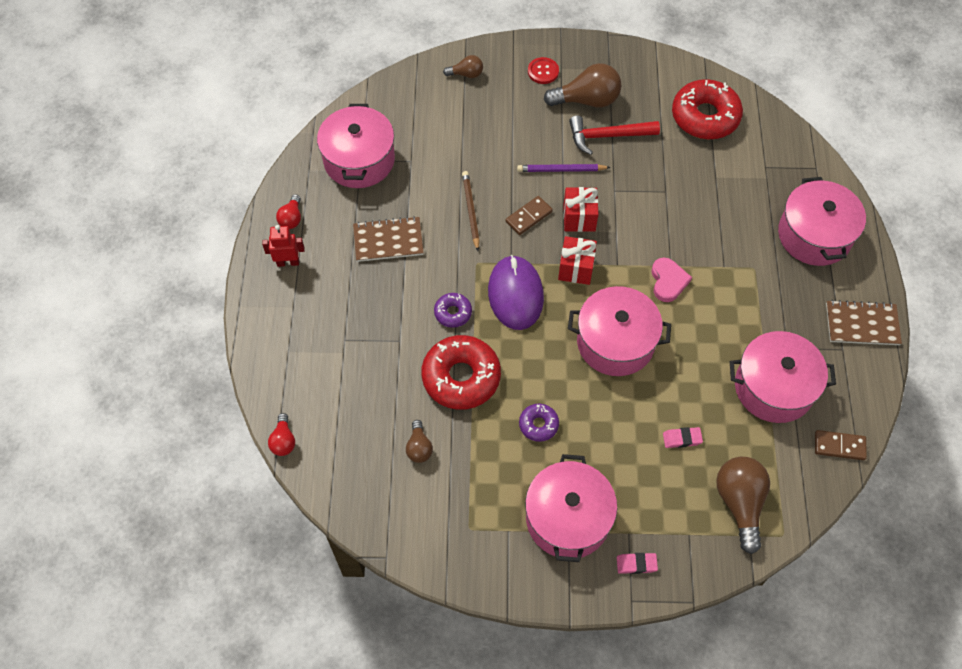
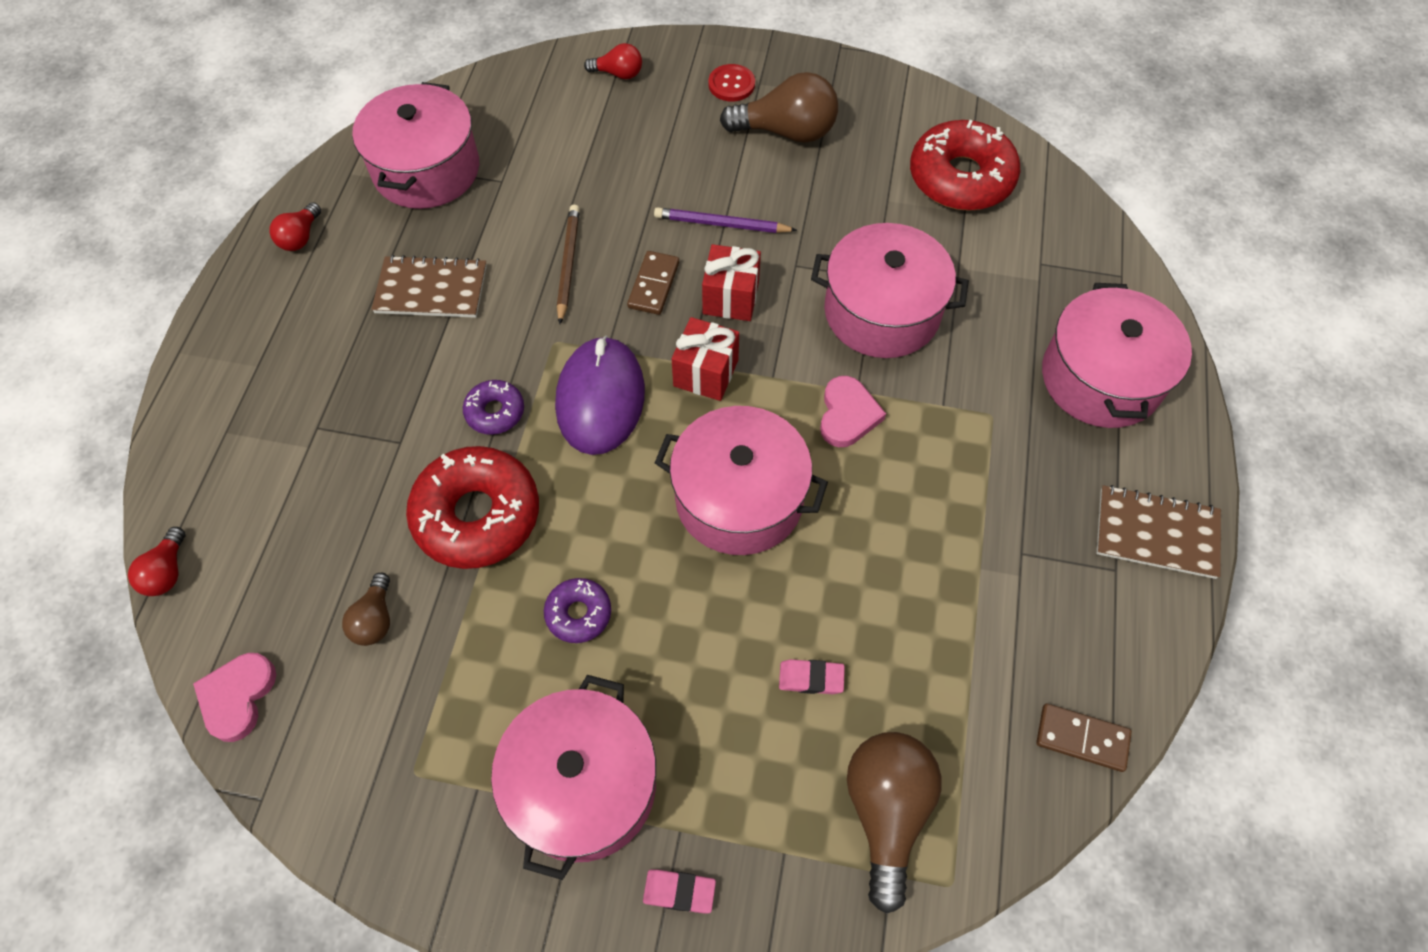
camera: 10 degrees right, 0 degrees up
(288, 262) = (273, 299): red robot -> none
(352, 504) = (237, 697): none -> pink heart
(466, 74) = (618, 74): brown light bulb -> red light bulb
(528, 216) = (653, 285): brown domino -> brown domino turned 45 degrees counterclockwise
(607, 136) = (805, 186): red hammer -> none
(774, 387) = (986, 616): pink pot -> pink pot (881, 312)

